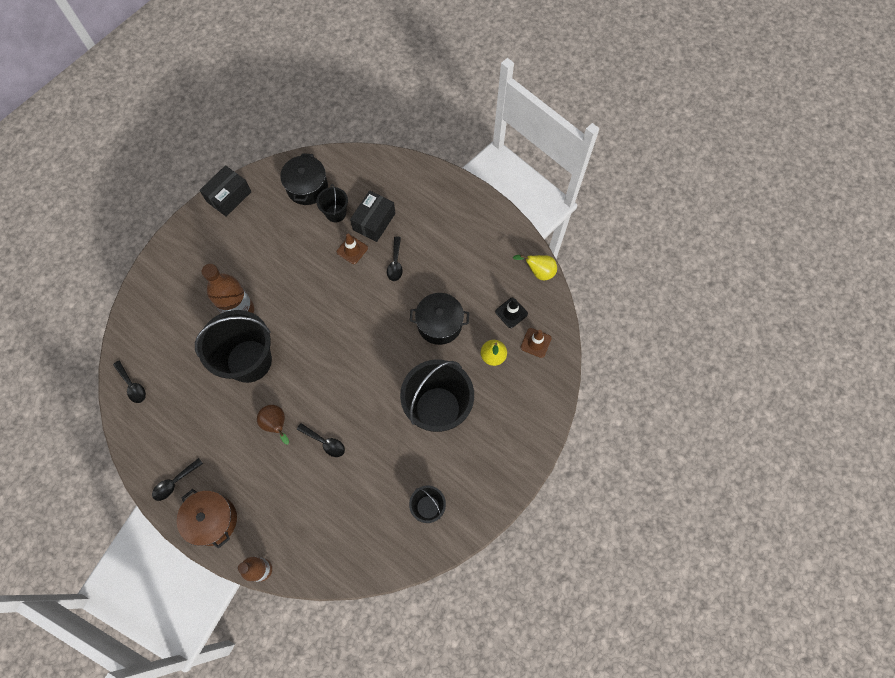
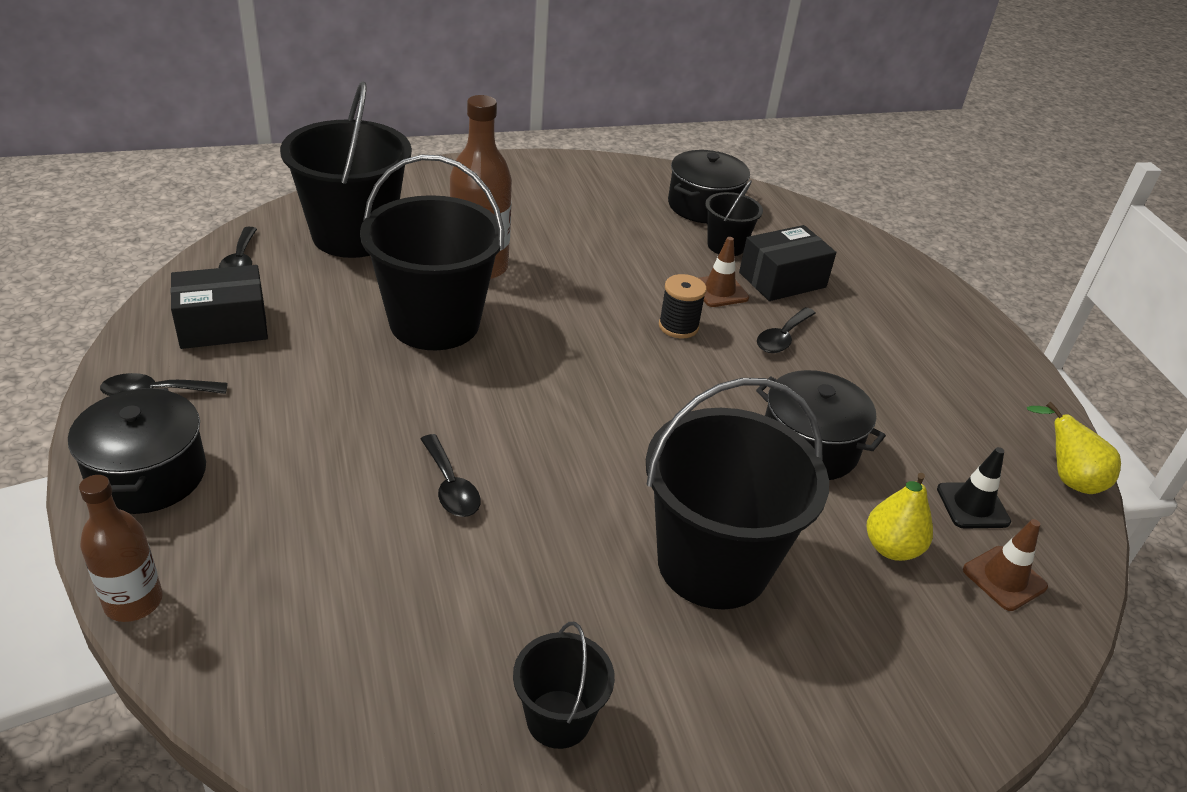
camera: 30 degrees right, 30 degrees down
(166, 331) = (353, 235): none -> black bucket
(212, 520) = (147, 475): brown pot -> black pot
(229, 197) = (581, 167): black box -> black box (223, 326)
(276, 424) = (394, 416): brown pear -> none
(349, 287) = (678, 326): none -> black spool

